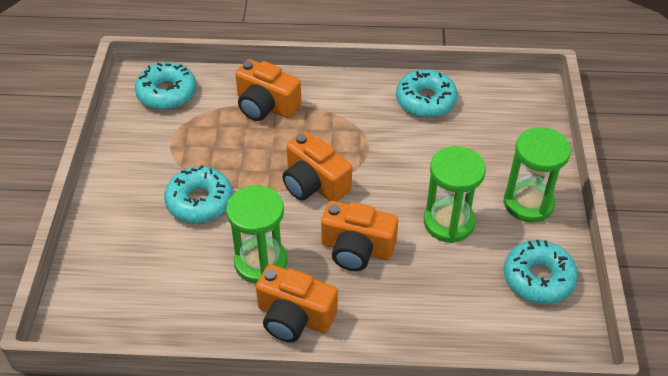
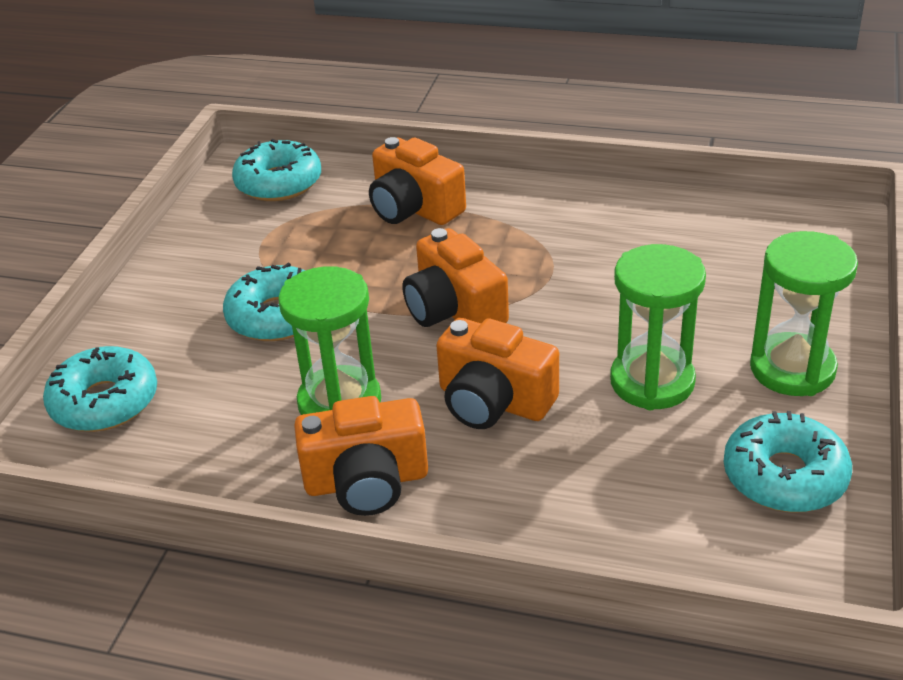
camera: 15 degrees right, 10 degrees down
(294, 317) = (367, 481): orange camera -> orange camera turned 45 degrees counterclockwise
(425, 101) = (658, 221): turquoise donut -> turquoise donut (104, 402)

